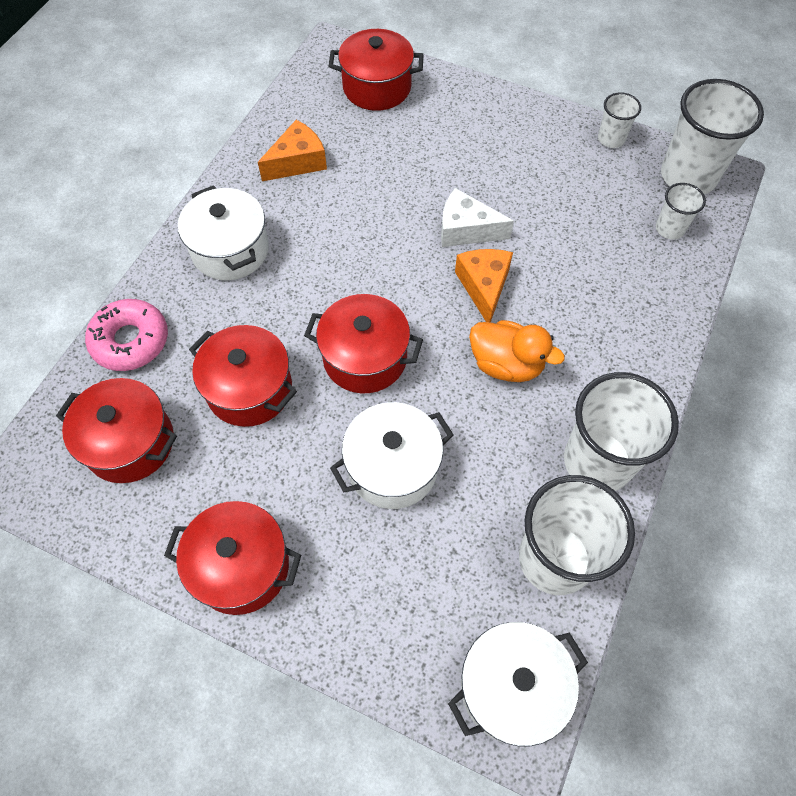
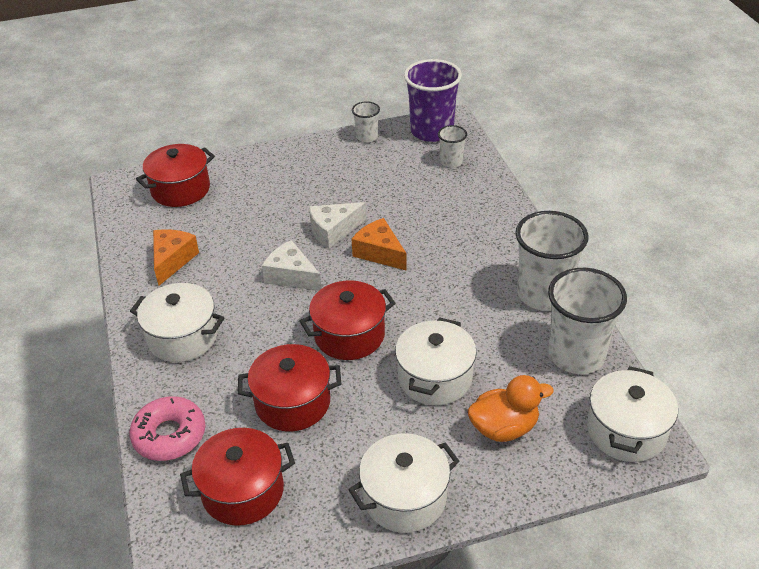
camera: 40 degrees left, 20 degrees down
(241, 566) = (404, 497): red pot -> white pot
(378, 253) = (291, 276): none -> white cheese
(506, 364) = (439, 282): orange duck -> orange duck (504, 428)
(688, 176) = (432, 131): white cup -> purple cup

